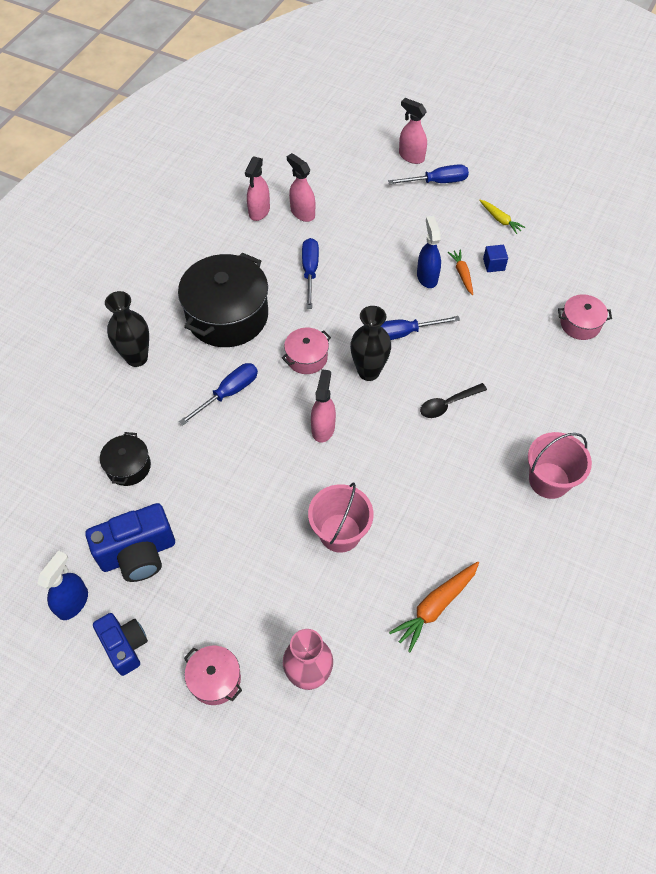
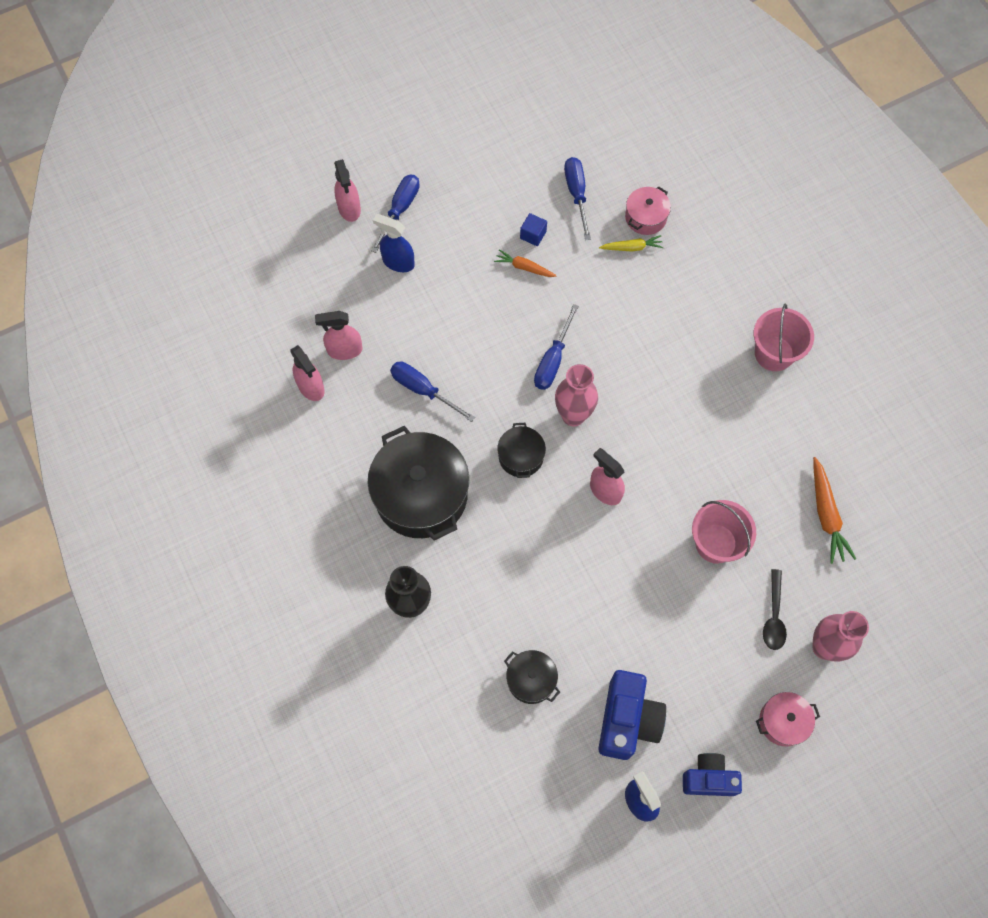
camera: 55 degrees left, 10 degrees up
(228, 393) = (511, 547): blue screwdriver -> blue screwdriver (576, 194)
(306, 358) = (521, 456): pink pot -> black pot
(368, 372) = (573, 415): black vase -> pink vase
(411, 156) = (349, 208): pink spray bottle -> pink spray bottle turned 90 degrees counterclockwise
(427, 277) = (505, 297): blue spray bottle -> blue spray bottle (398, 262)
(448, 404) = (651, 376): black spoon -> black spoon (774, 616)
(500, 220) = (487, 192): yellow carrot -> yellow carrot (632, 247)

